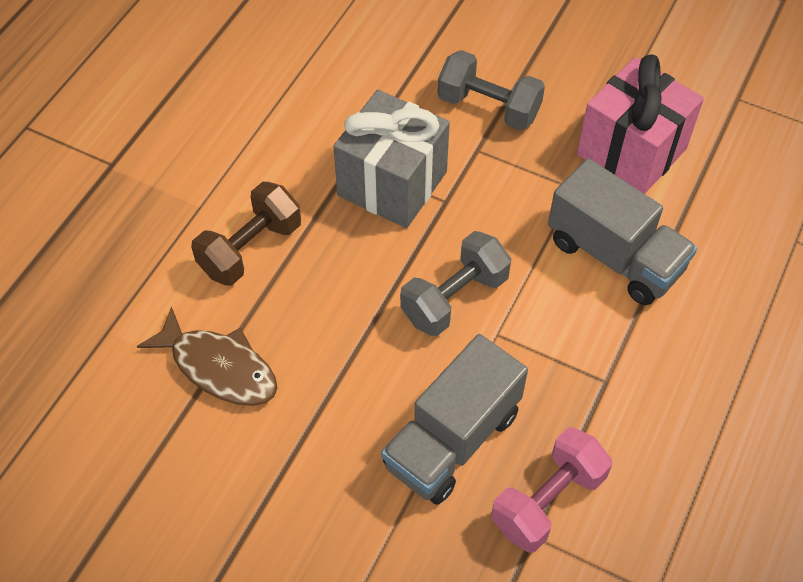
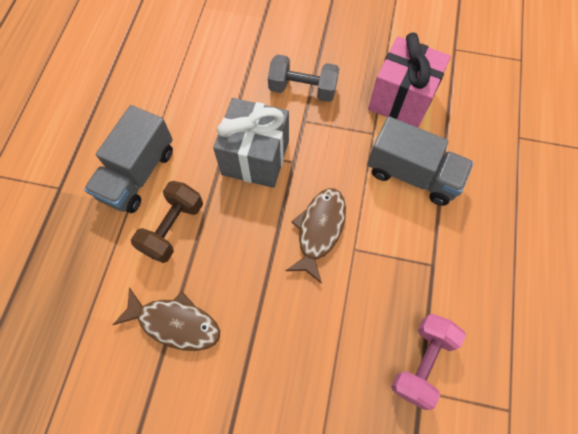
camera: 15 degrees left, 10 degrees up
(452, 439) = (347, 334): grey truck -> grey truck (138, 174)
(454, 298) = (319, 230): grey dumbbell -> brown fish

